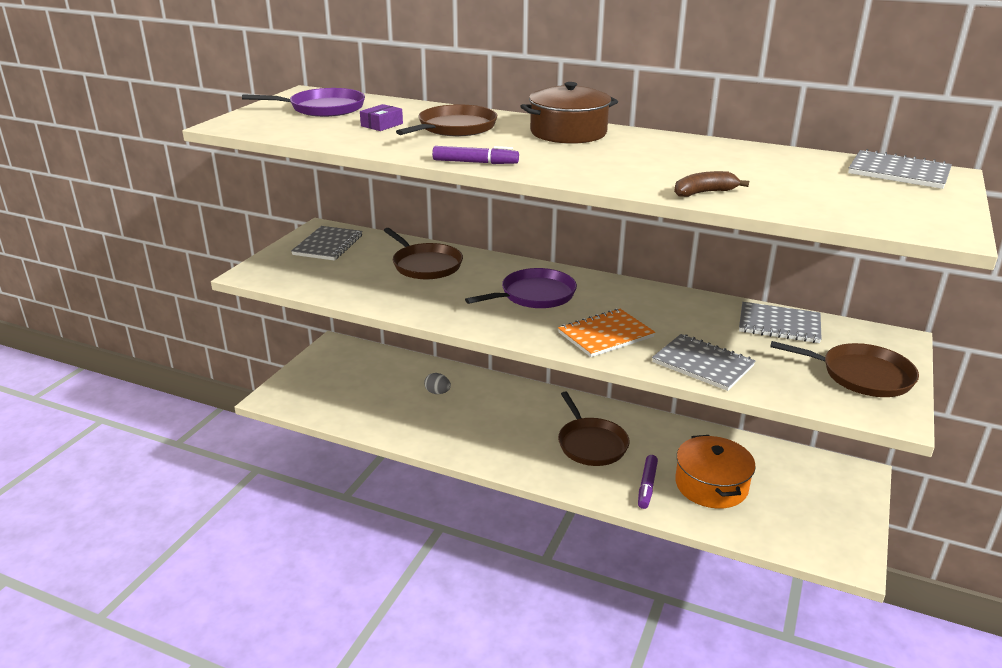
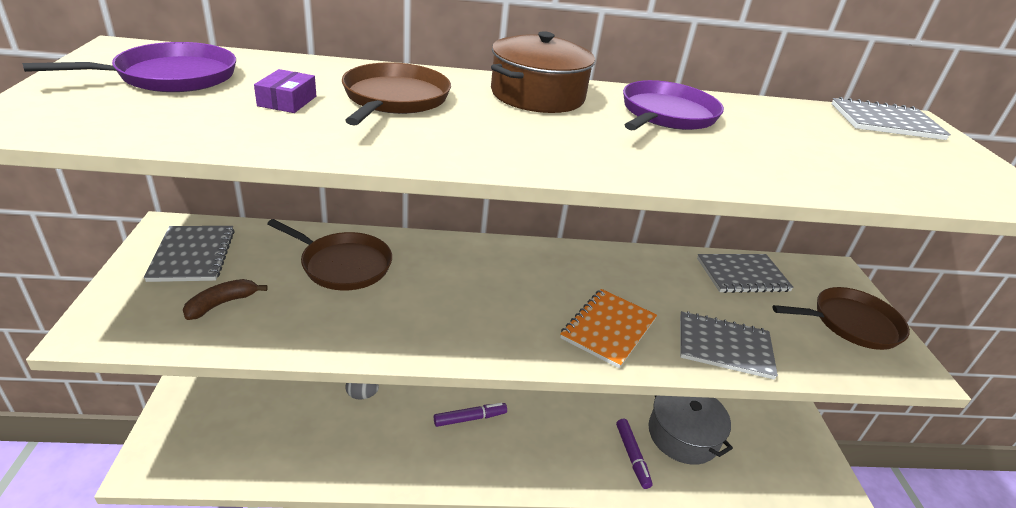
camera: 30 degrees left, 5 degrees up
(475, 162) = (481, 159): purple marker -> purple marker (470, 418)
(534, 295) = (497, 286): purple pan -> purple pan (666, 114)
(591, 444) = (553, 418): brown pan -> none
(704, 193) = (781, 176): brown banana -> brown banana (221, 304)
(711, 485) = (683, 435): orange pot -> grey pot

